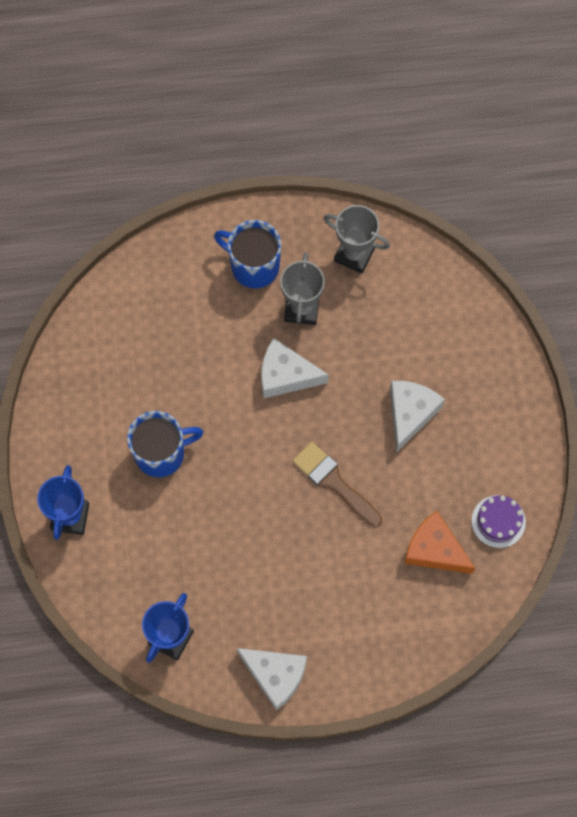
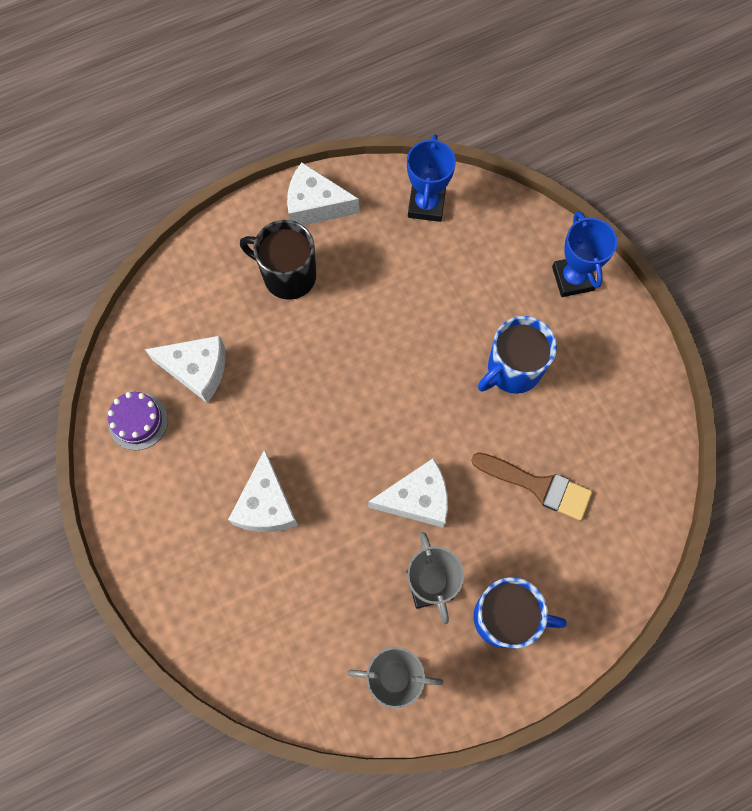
camera: 160 degrees right, 0 degrees up
(325, 612) = (288, 275): none -> black mug
(334, 482) = (323, 402): brown brush -> brown brush (538, 486)
(434, 550) = (197, 370): orange cheese -> white cheese

